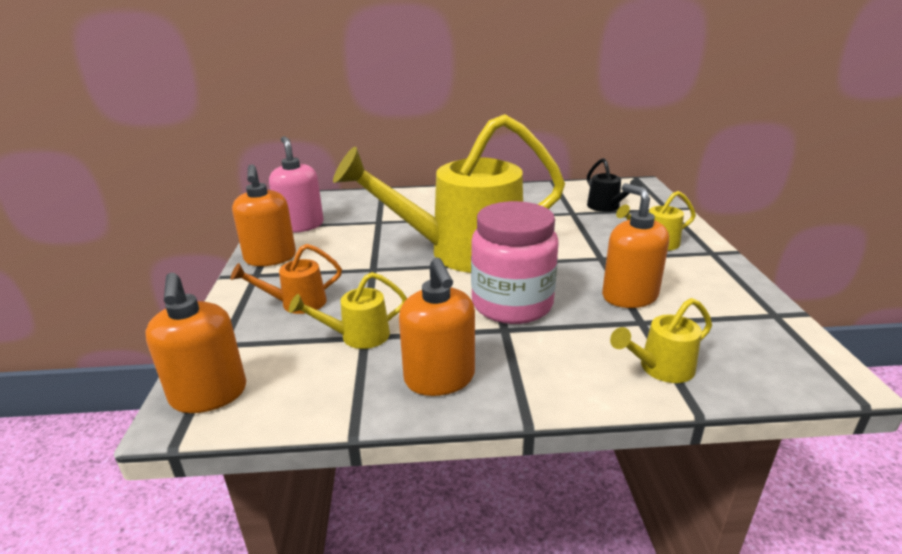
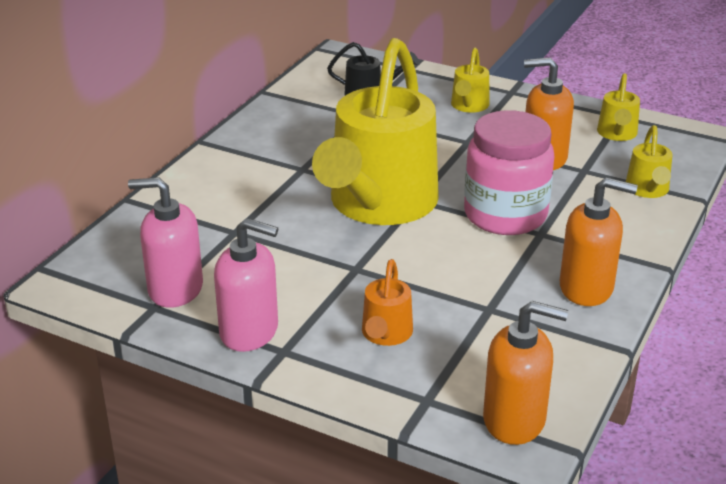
camera: 60 degrees left, 5 degrees up
(270, 258) = (249, 331): orange soap dispenser -> pink soap dispenser
(358, 336) = (485, 312): yellow watering can -> yellow watering can (617, 134)

